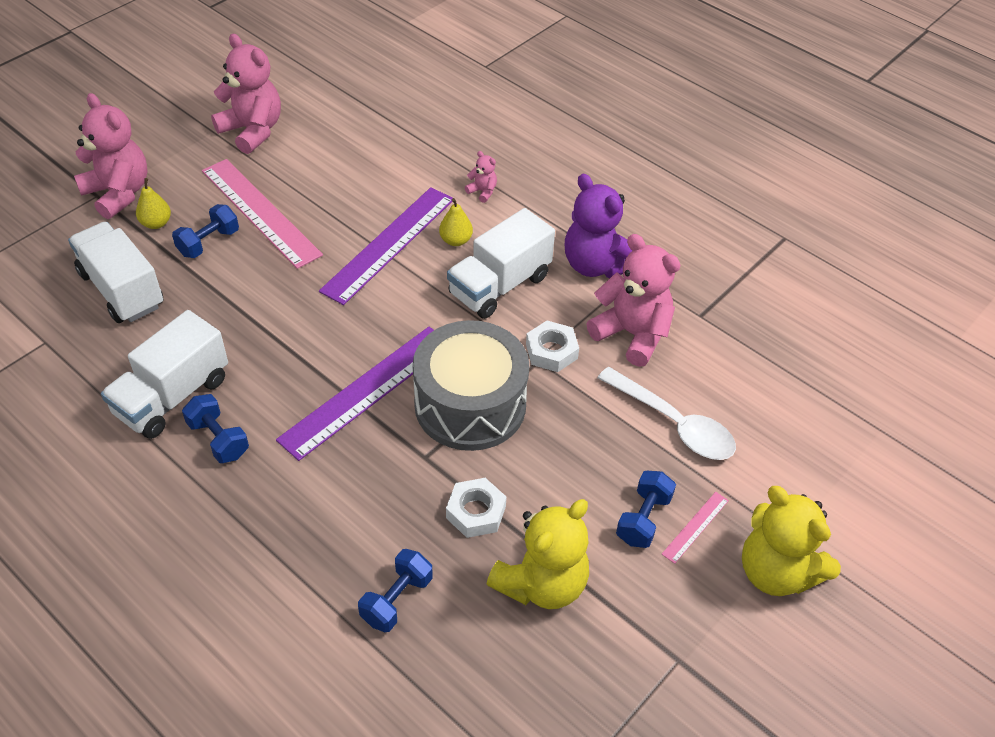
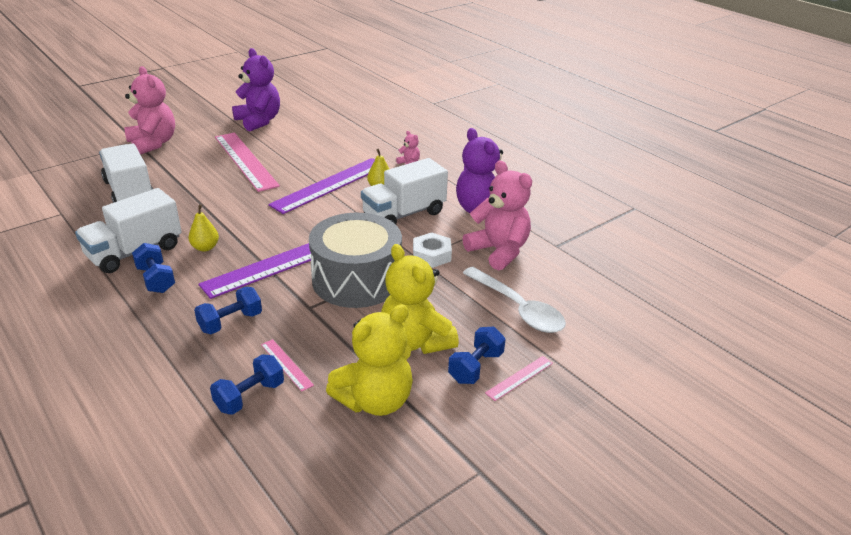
camera: 10 degrees right, 15 degrees down
(156, 223) = (171, 160): yellow pear -> yellow pear (205, 247)
(209, 243) = (202, 173): blue dumbbell -> blue dumbbell (230, 322)
(252, 131) = (259, 121): pink teddy bear -> purple teddy bear
(424, 547) = (286, 364): none -> pink ruler
(476, 512) = (337, 346): white nut -> none
(776, 571) = (584, 418): yellow teddy bear -> yellow teddy bear (415, 341)

